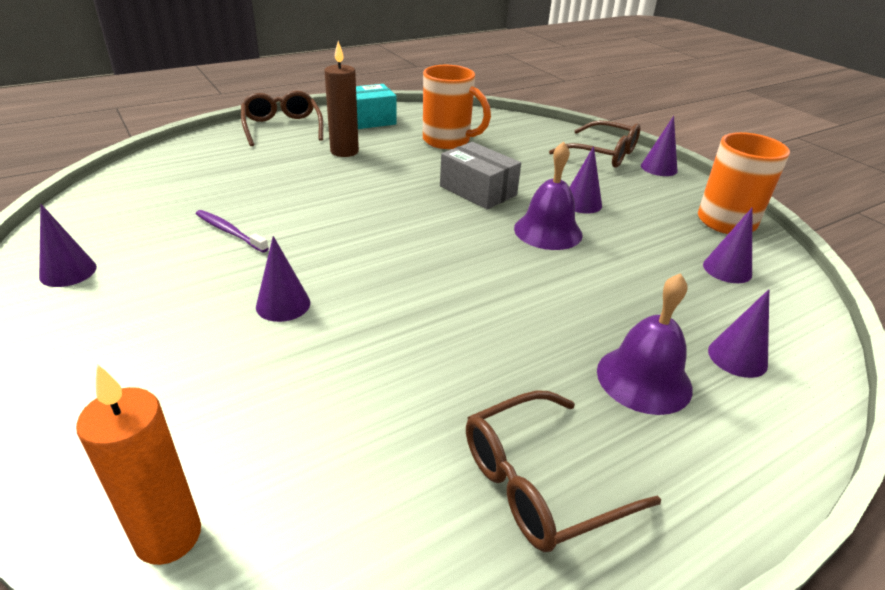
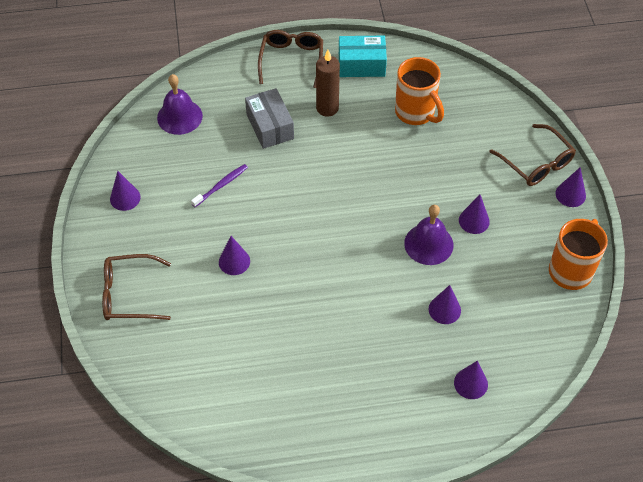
camera: 25 degrees right, 20 degrees up
(168, 536) = (151, 382): orange candle -> none
(230, 232) = (221, 185): purple toothbrush -> purple toothbrush turned 75 degrees clockwise
(478, 190) = (404, 185): grey box -> grey box (270, 126)
(540, 482) = (313, 414): brown glasses -> brown glasses (129, 294)
(644, 379) = (405, 378): purple bell -> purple bell (179, 116)
(727, 269) = (527, 317): purple cone -> purple cone (444, 309)

